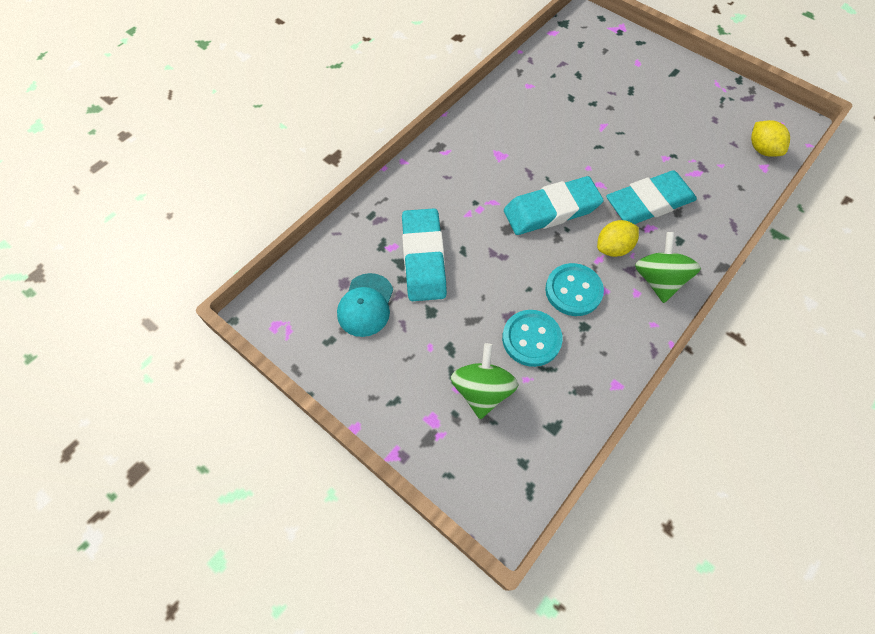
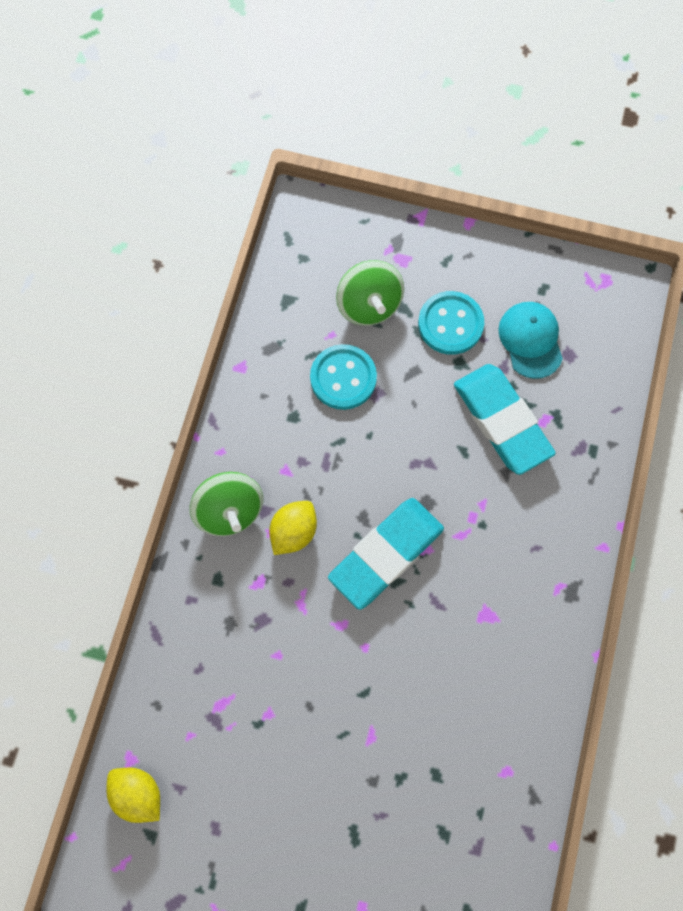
camera: 155 degrees right, 10 degrees up
(573, 291) = (320, 454): turquoise button -> turquoise button (450, 324)
(649, 202) = (270, 622): turquoise eraser -> none

